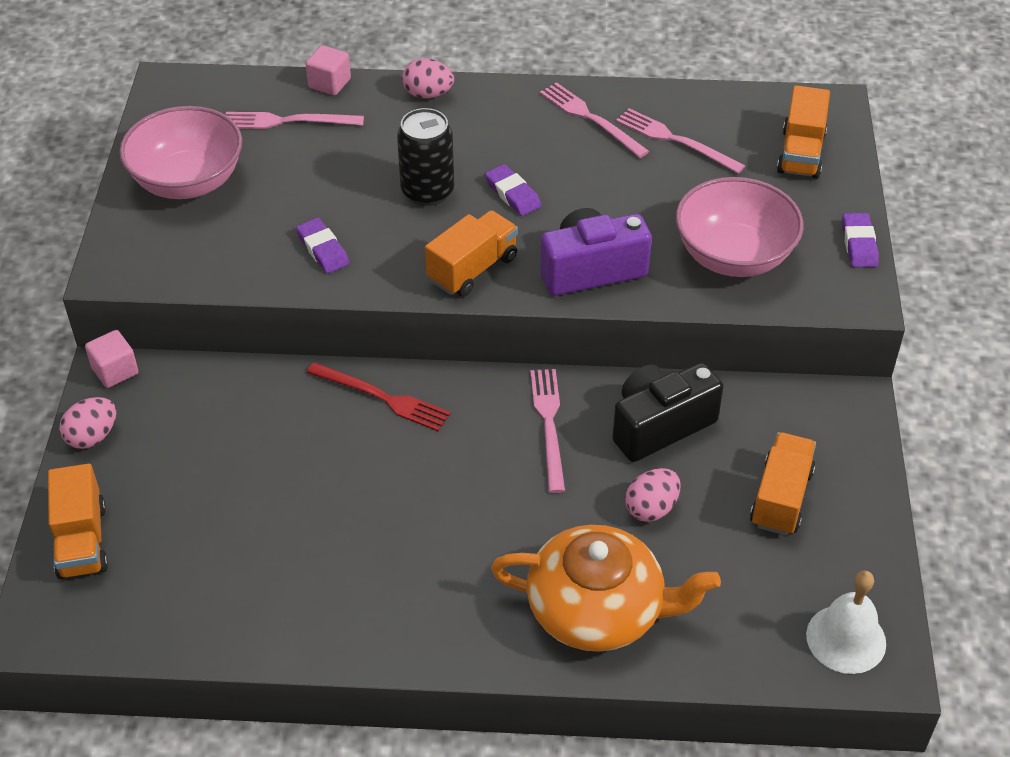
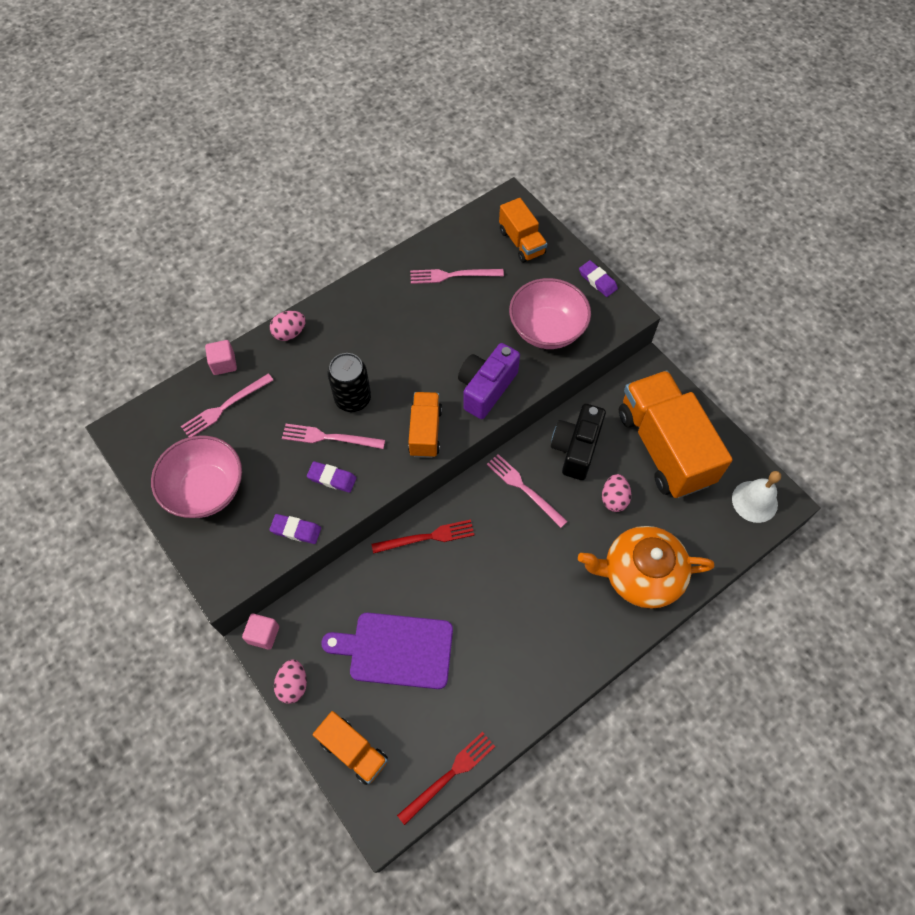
camera: 40 degrees left, 15 degrees up
(151, 641) = (449, 775): none -> red fork
(229, 481) = (396, 650): none -> purple cutting board
(513, 194) = (400, 368): purple eraser -> purple eraser (296, 530)
(590, 118) = (395, 290): pink fork -> pink fork (329, 437)
(598, 609) = (640, 574): orange teapot -> orange teapot turned 150 degrees counterclockwise
(781, 498) = (664, 447): orange truck -> orange truck, size x1.95

